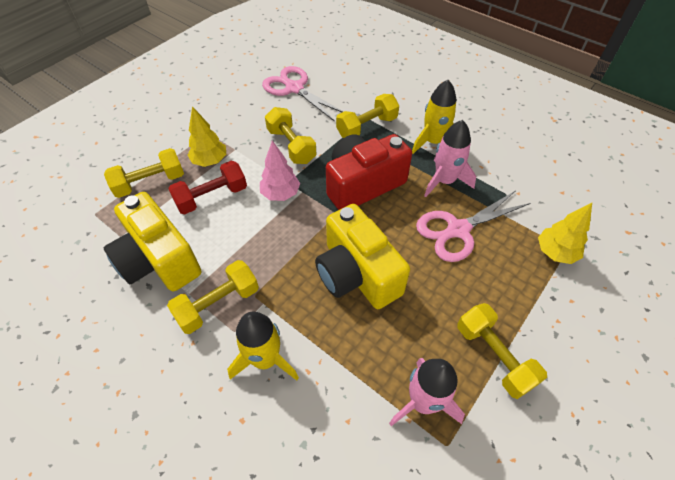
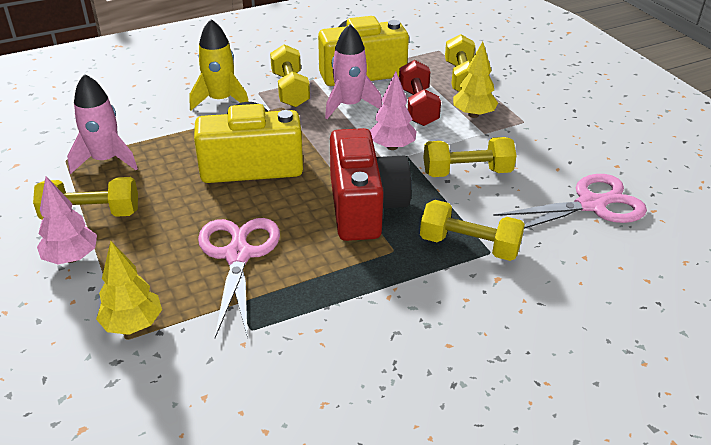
camera: 115 degrees right, 15 degrees down
(367, 127) = (469, 245): yellow dumbbell -> yellow dumbbell turned 60 degrees counterclockwise
(433, 142) = (399, 300): yellow rocket -> none
(444, 181) = (319, 278): pink rocket -> pink rocket (349, 105)
(543, 332) = (71, 258): none -> pink tree

